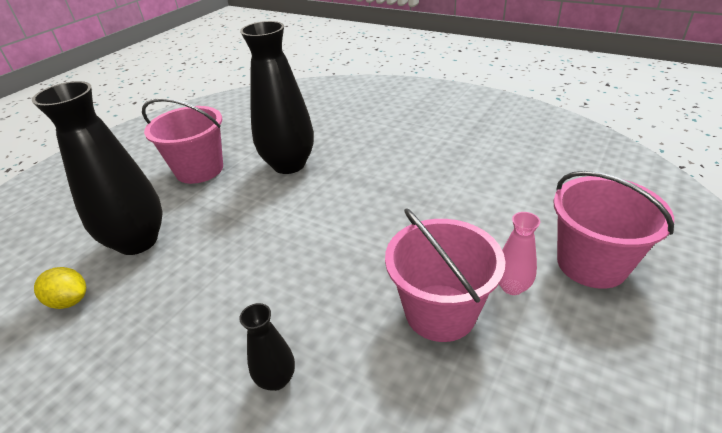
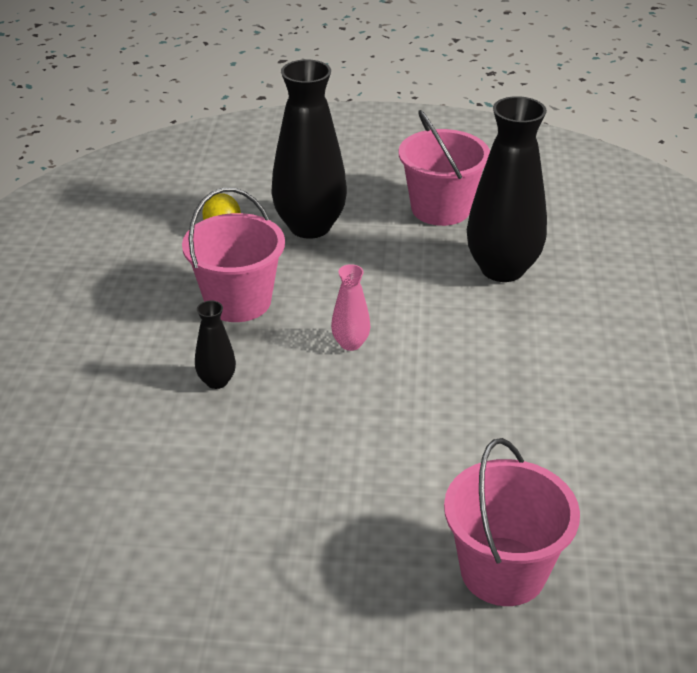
camera: 60 degrees right, 0 degrees up
(440, 312) = (349, 461): pink bucket -> pink bucket (238, 301)
(512, 287) = (419, 508): pink vase -> pink vase (350, 343)

